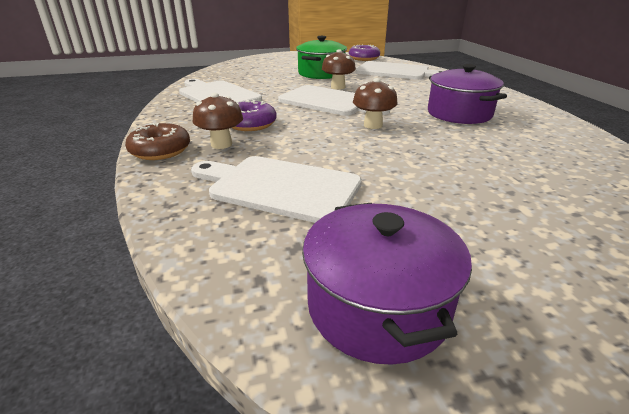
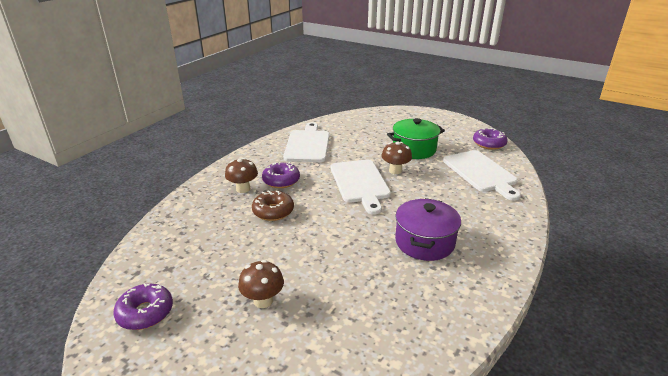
camera: 45 degrees right, 0 degrees up
(160, 150) = (214, 179): brown donut -> brown donut (273, 211)
(279, 187) = (217, 233): white cutting board -> none
(373, 125) = (343, 219): brown mushroom -> brown mushroom (263, 300)
(377, 306) = (145, 312): purple pot -> purple donut

